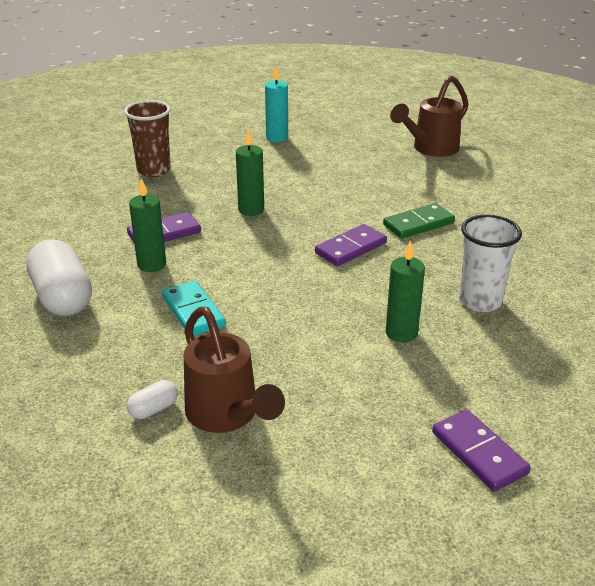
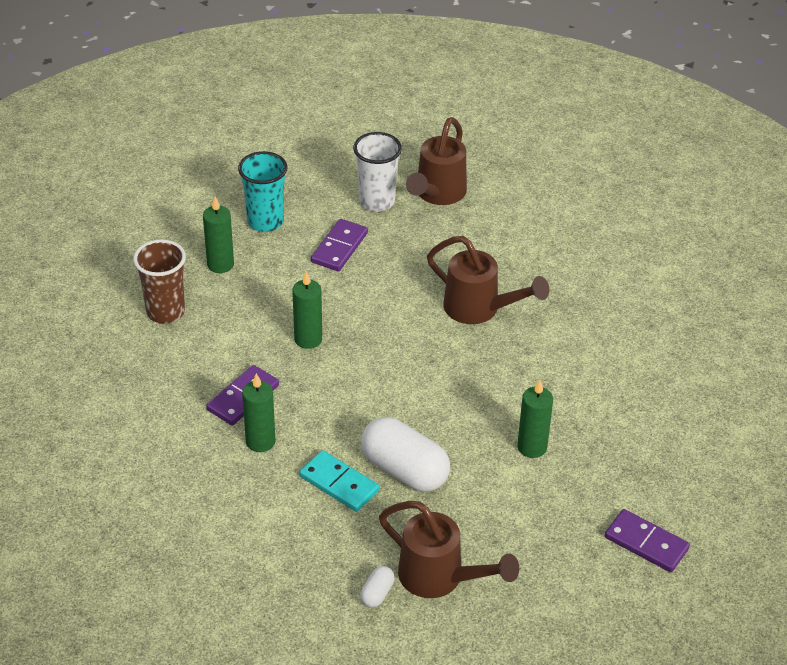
camera: 25 degrees left, 10 degrees up
(62, 297) = (206, 508): white capsule -> white capsule (404, 470)
(221, 154) = (220, 264): none -> green candle
(277, 138) = (265, 221): turquoise candle -> turquoise cup
(351, 248) = (435, 361): purple domino -> purple domino (339, 248)
(418, 224) = (480, 309): green domino -> brown watering can
(480, 301) = (579, 389): white cup -> white cup (376, 201)

